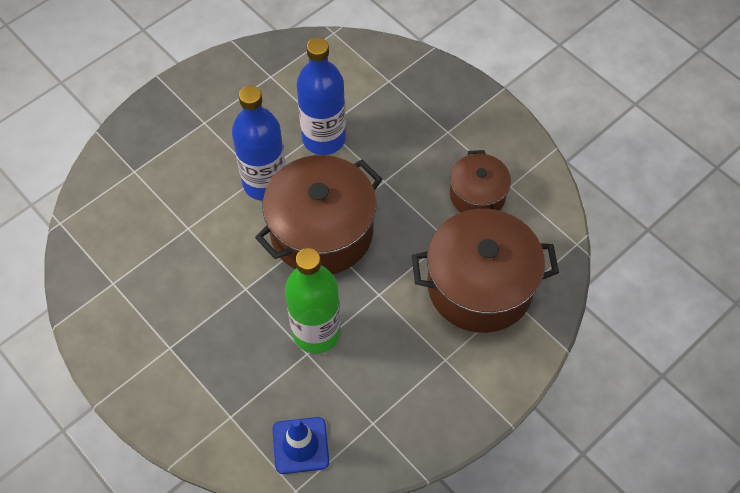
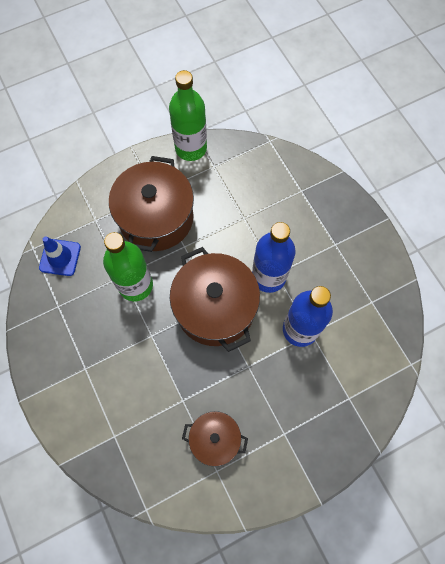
camera: 105 degrees right, 10 degrees up
(87, 320) = (191, 148): none -> green bottle
(480, 286) = (133, 414): brown pot -> brown pot (156, 218)

